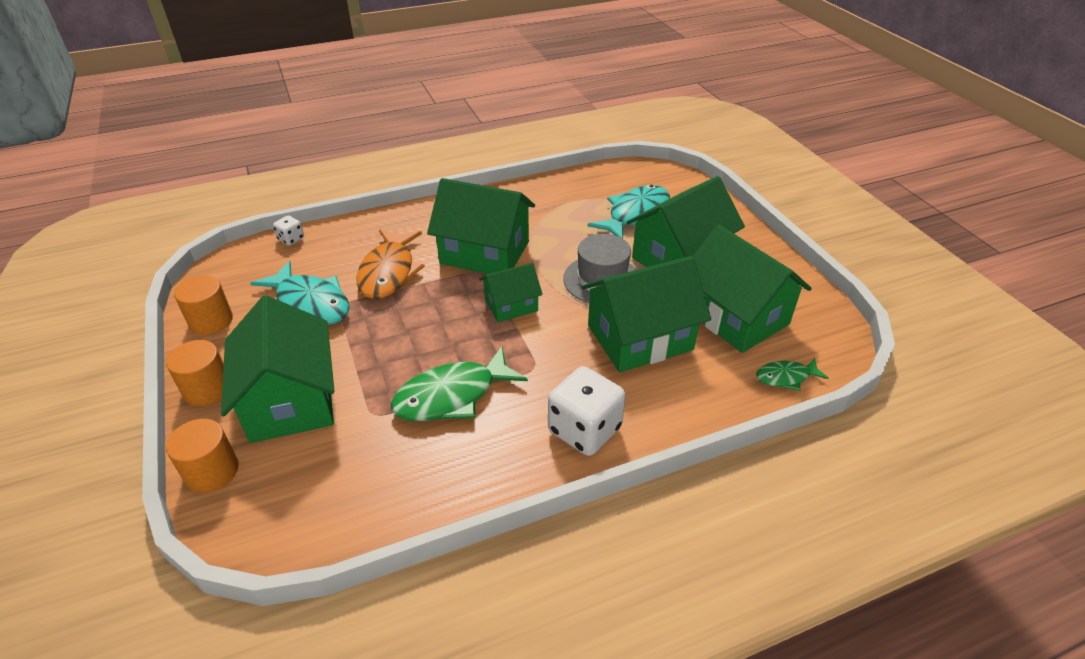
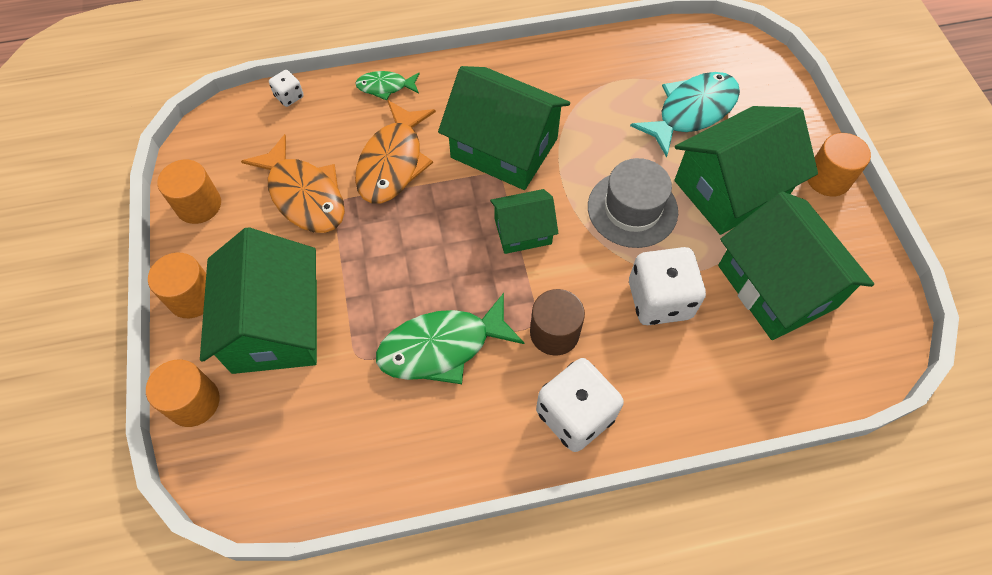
camera: 10 degrees right, 20 degrees up
(310, 303) = (304, 195): turquoise fish -> orange fish
(553, 372) = (554, 333): none -> brown cylinder
(640, 337) = (659, 300): green house -> white dice
(755, 243) = (828, 178): none -> orange cylinder
(786, 377) = (813, 382): green fish -> green fish (385, 87)

